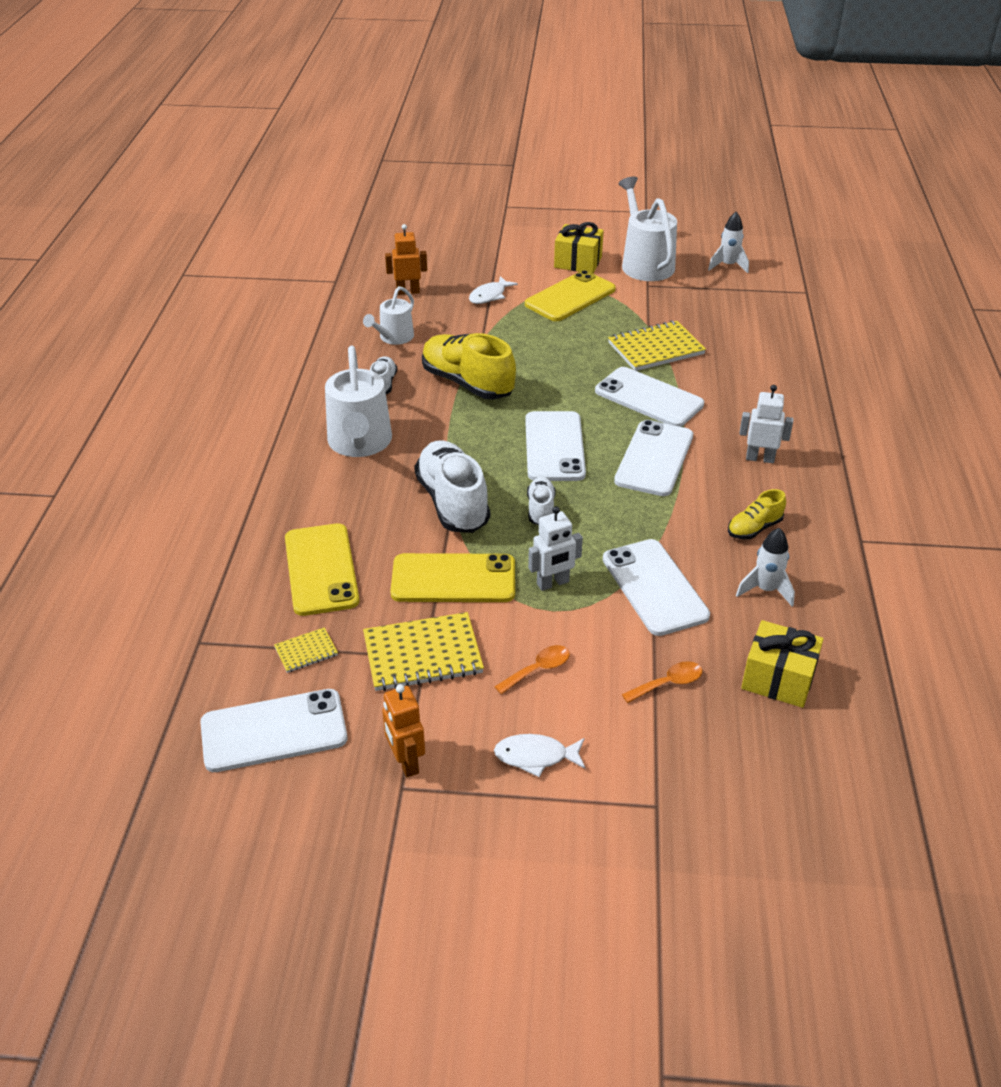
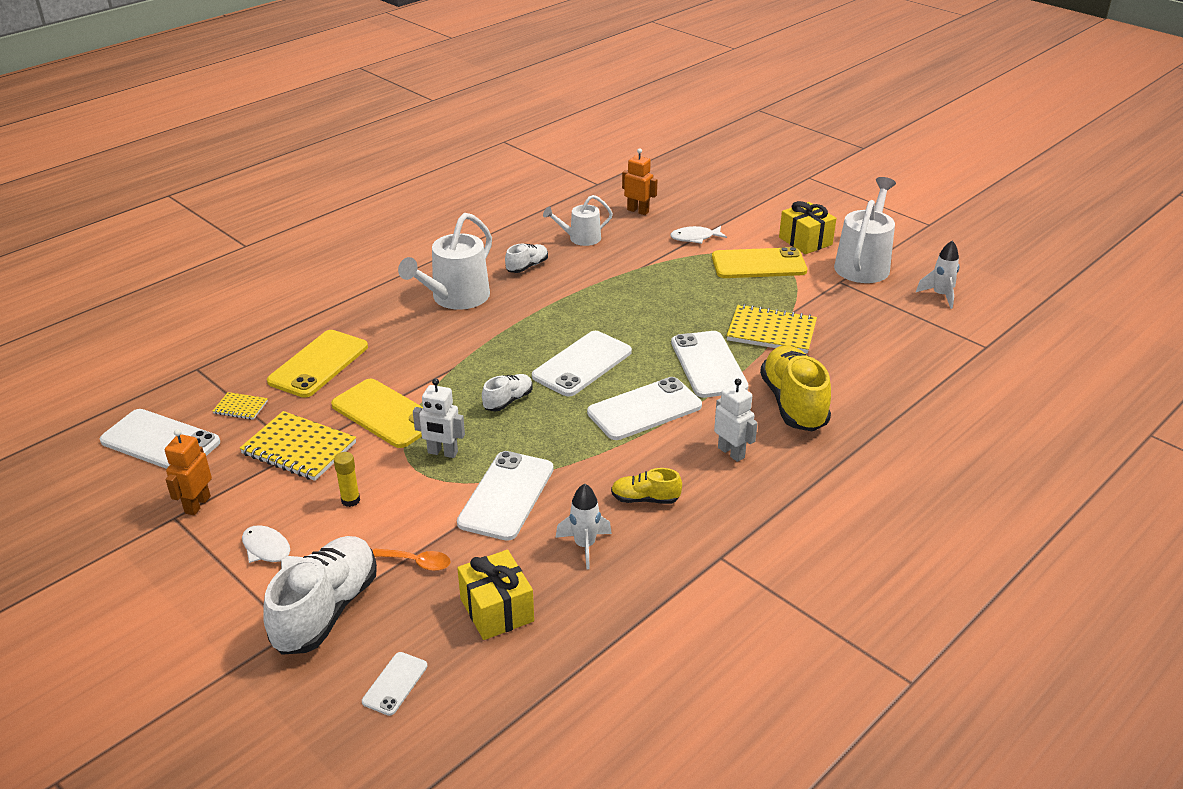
camera: 40 degrees right, 5 degrees down
(453, 502) = (457, 365): white shoe -> white shoe (326, 610)
(467, 383) = (586, 292): yellow shoe -> yellow shoe (793, 404)
(538, 669) = (350, 500): orange spoon -> yellow glue stick
(792, 786) = (395, 683): none -> white phone

